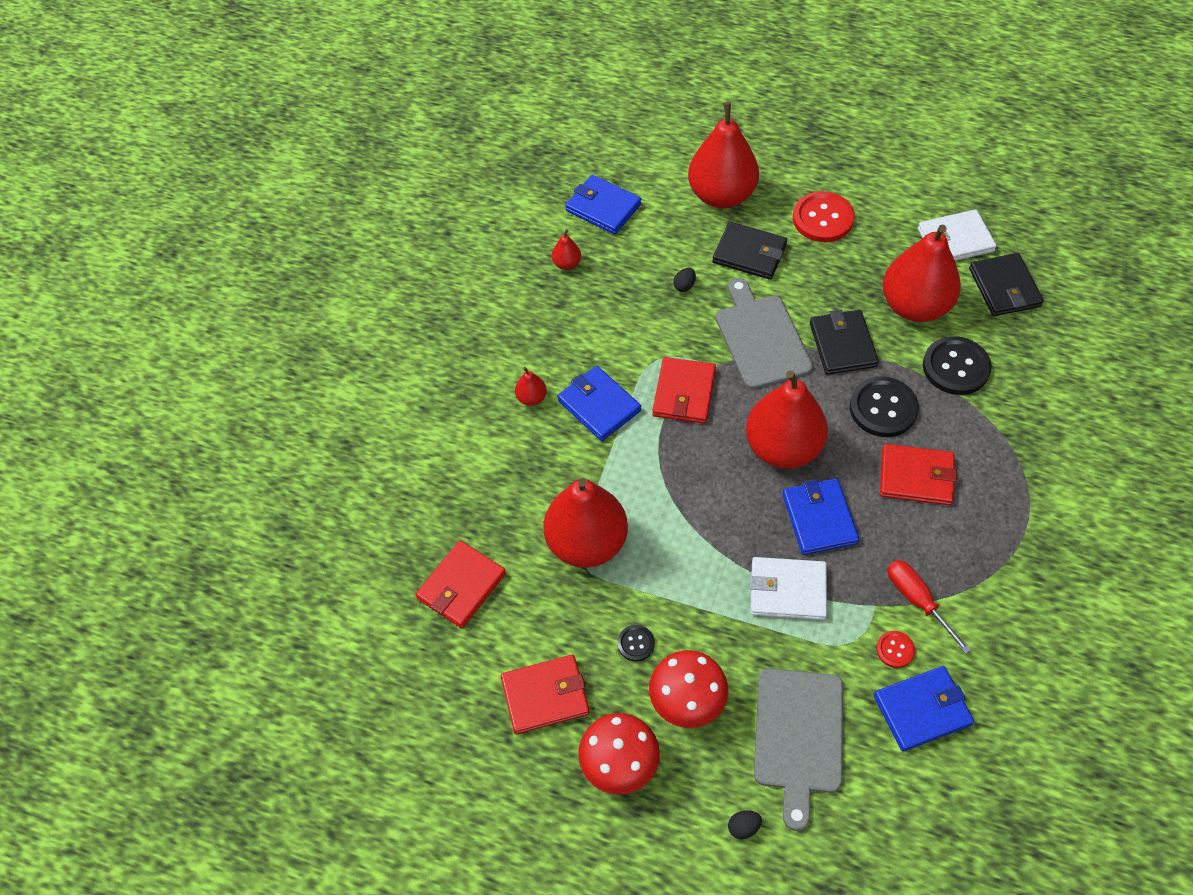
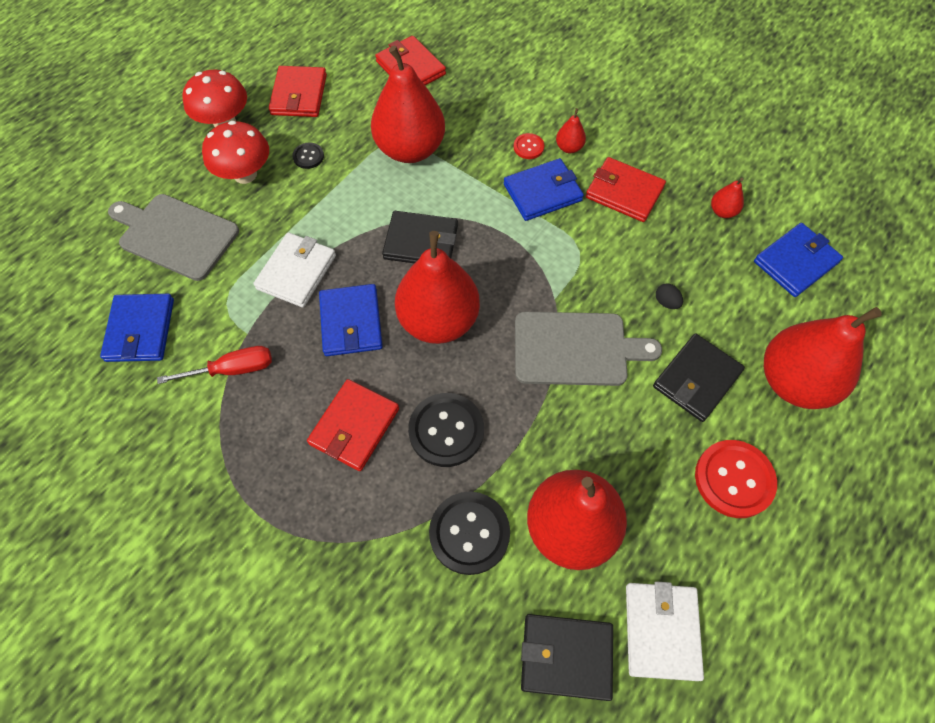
camera: 105 degrees right, 5 degrees up
(684, 393) = (532, 260): red wallet -> red wallet (624, 192)
(743, 827) = (136, 179): black egg -> none
(819, 518) = (351, 322): blue wallet -> blue wallet turned 75 degrees clockwise
(842, 344) = (541, 424): black wallet -> black wallet (421, 242)
(895, 650) = (200, 332): red button -> red button (528, 147)

